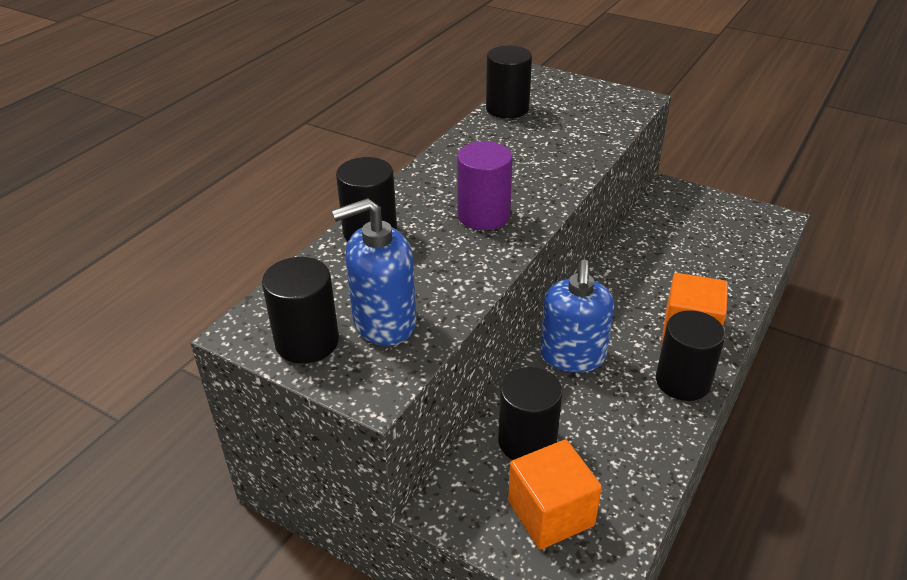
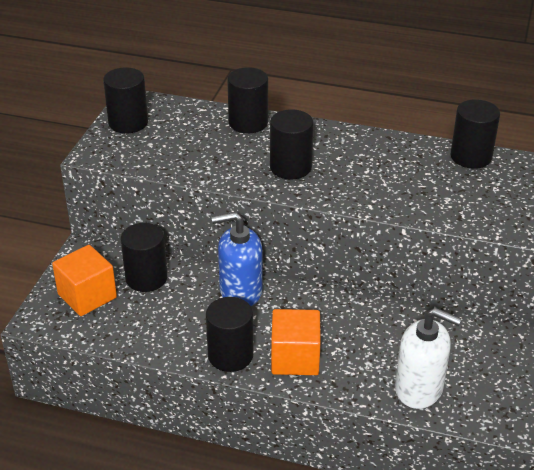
camera: 75 degrees right, 0 degrees up
(384, 322) = (153, 146): blue soap dispenser -> none
(483, 215) = (290, 167): purple cylinder -> black cylinder
(735, 259) = (419, 388): none -> white soap dispenser

